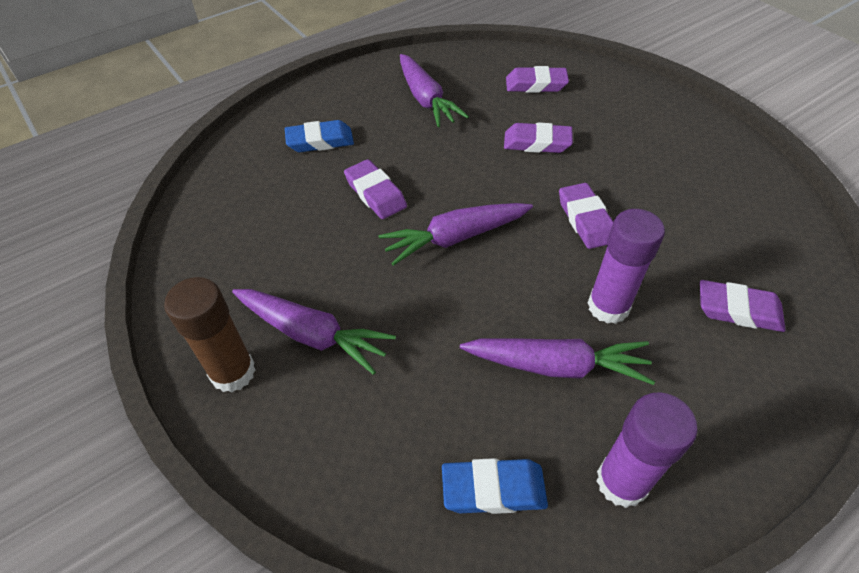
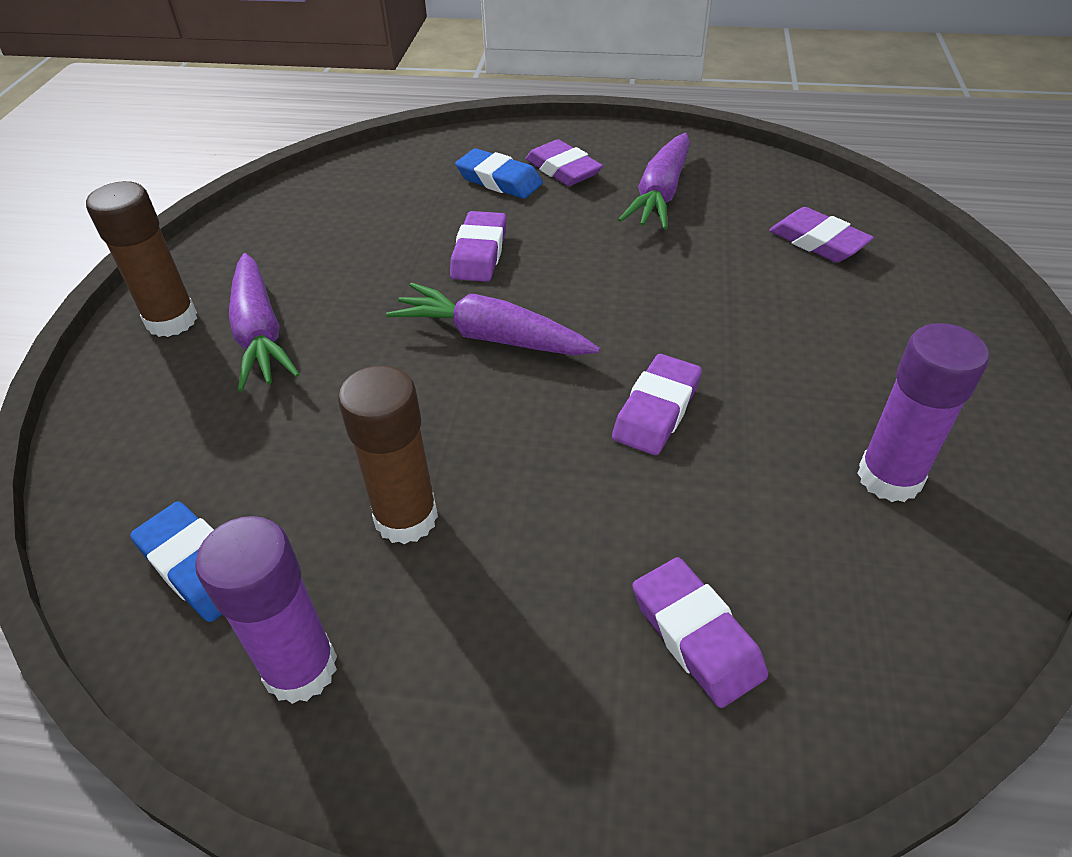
camera: 45 degrees right, 5 degrees down
(537, 143) = (722, 301): purple eraser -> purple eraser (563, 169)
(556, 366) = (406, 518): purple carrot -> brown glue stick
(608, 306) = (544, 509): purple glue stick -> purple glue stick (889, 478)

